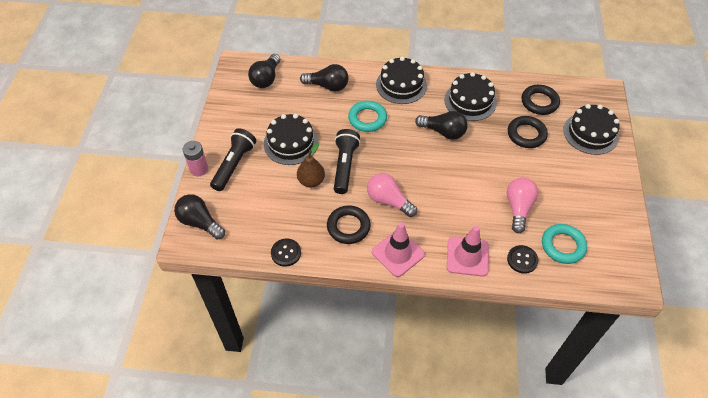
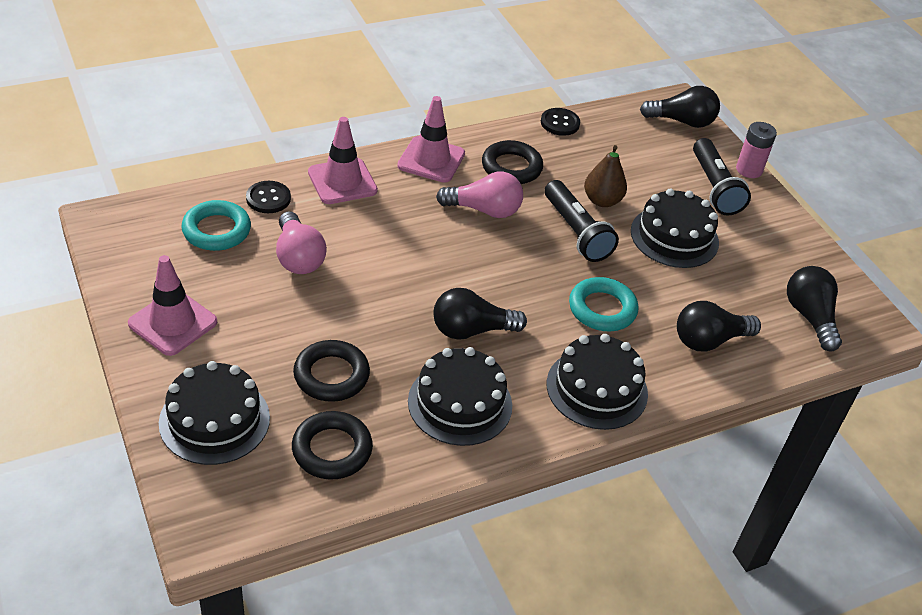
camera: 145 degrees right, 10 degrees down
(602, 191) = (173, 323): none -> pink traffic cone

